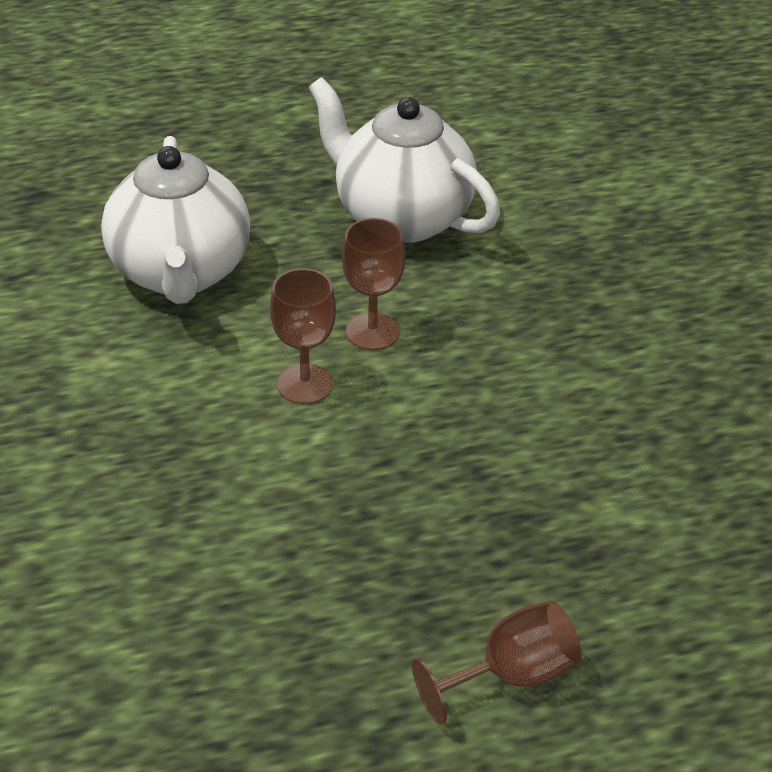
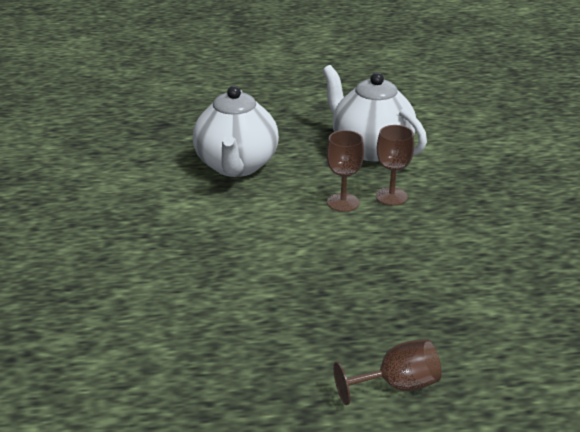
camera: 10 degrees right, 10 degrees down
(305, 384) = (298, 225): brown goblet -> brown goblet (391, 196)

